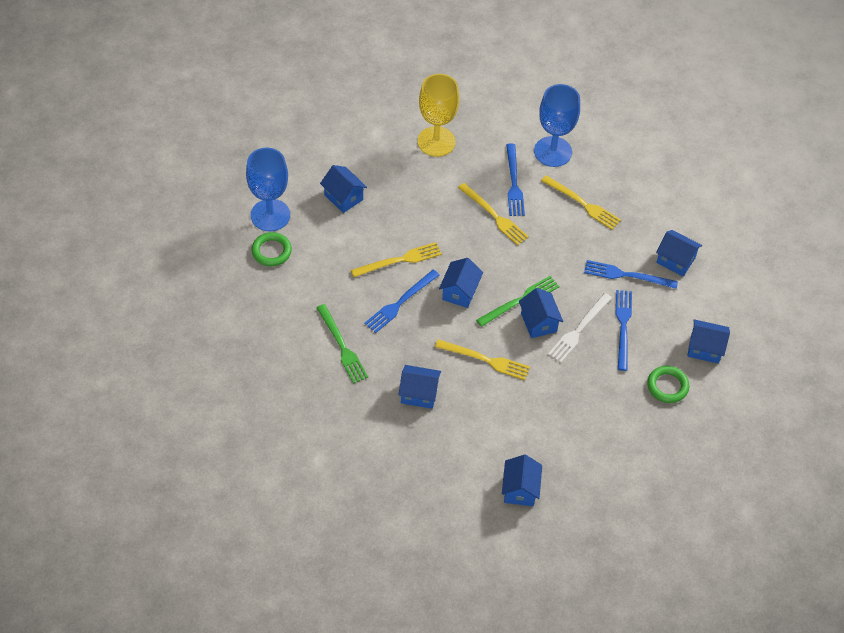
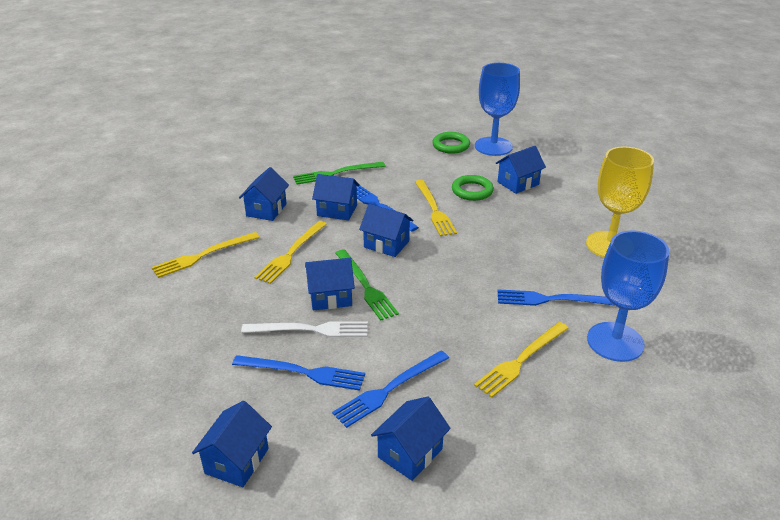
camera: 100 degrees right, 20 degrees down
(494, 216) = (496, 278): yellow fork -> yellow fork (203, 255)
(520, 489) = (122, 261): blue house -> blue house (337, 210)
(579, 329) = (310, 330): white fork -> white fork turned 135 degrees clockwise
(626, 275) = (389, 389): blue fork -> blue fork turned 150 degrees counterclockwise
(667, 386) = (191, 404): green ring -> green ring (472, 191)

